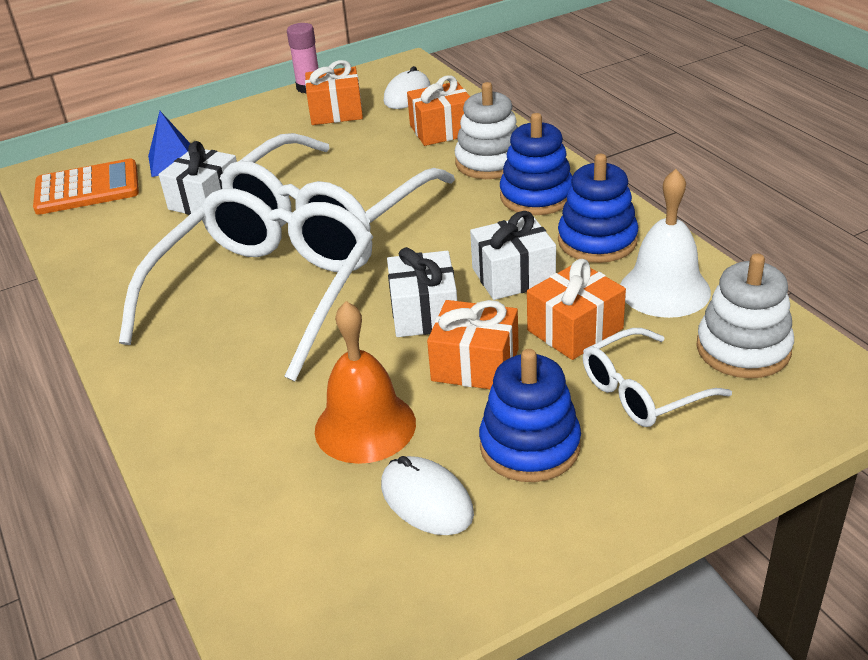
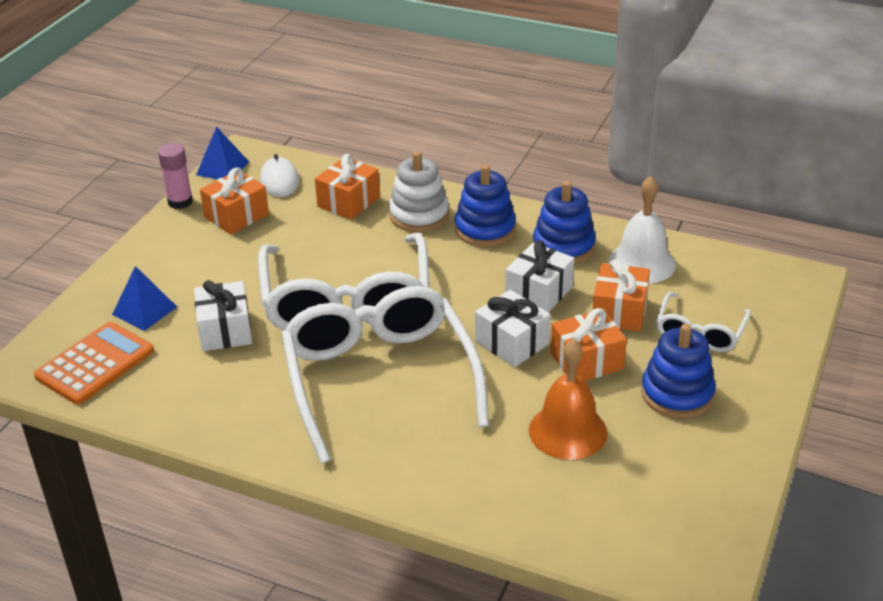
camera: 40 degrees left, 0 degrees up
(375, 71) = (222, 168): none -> blue pyramid
(426, 499) = (658, 453): white mouse -> none
(743, 349) = (724, 281): white stacking toy -> none

